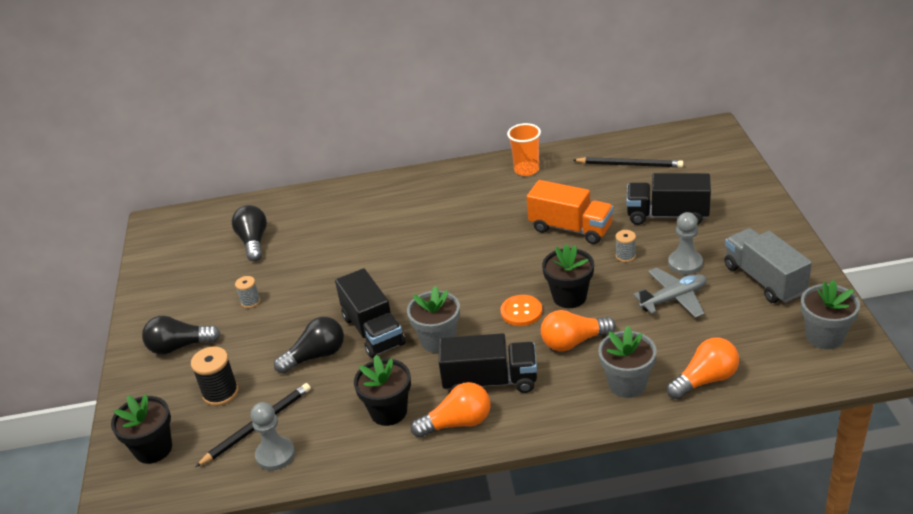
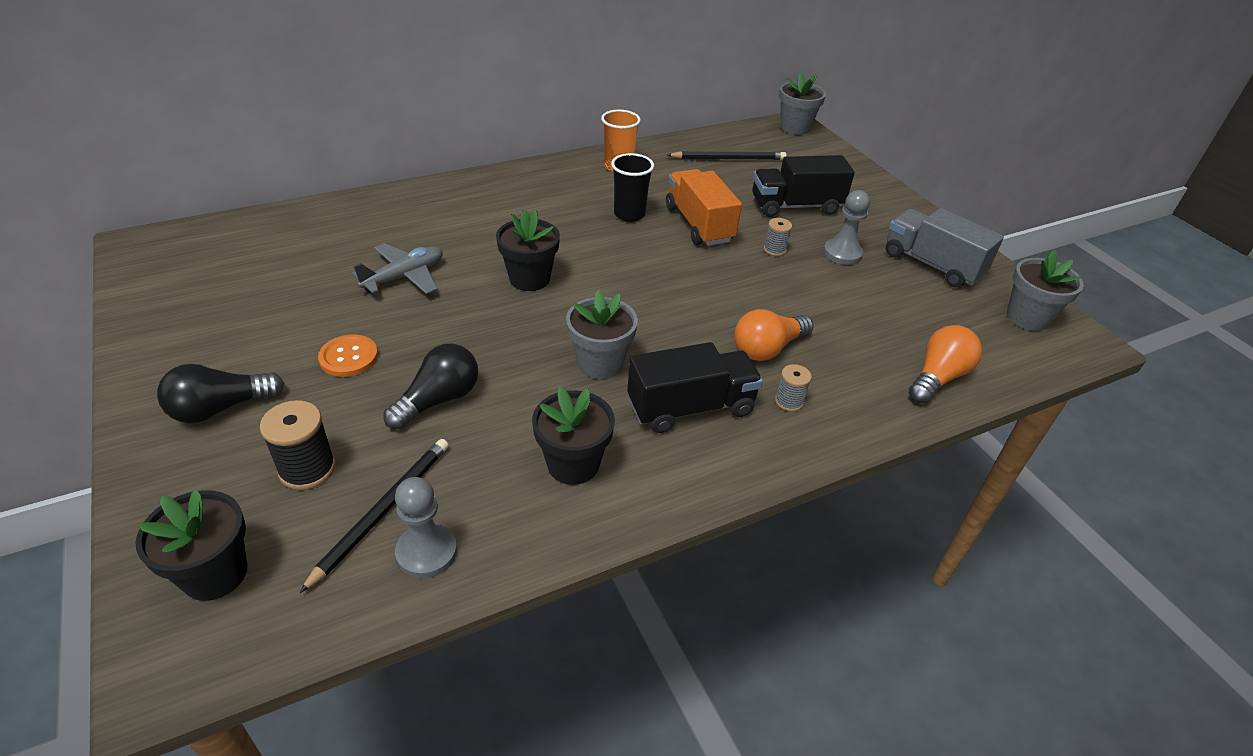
camera: 25 degrees left, 5 degrees up
(250, 302) = (316, 336): grey spool -> grey spool (789, 401)
(253, 242) = (296, 261): black light bulb -> none
(373, 331) = (507, 359): black truck -> none
(457, 423) = (673, 467): orange light bulb -> none
(516, 216) = (629, 214): none -> black cup
(521, 311) = (688, 319): orange button -> orange button (349, 357)
(569, 297) = (736, 298): black flower pot -> black flower pot (529, 279)
(570, 228) = (699, 224): orange truck -> orange truck turned 120 degrees counterclockwise
(627, 384) = (855, 392): grey flower pot -> grey flower pot (795, 127)
(673, 299) = (852, 291): grey plane -> grey plane (404, 277)

